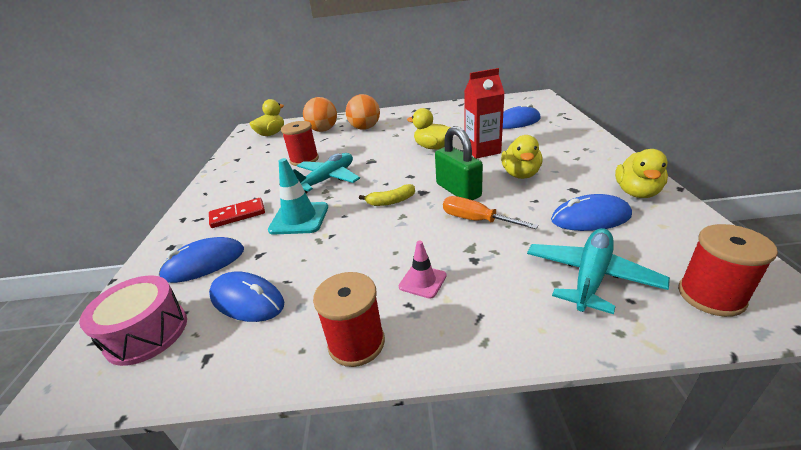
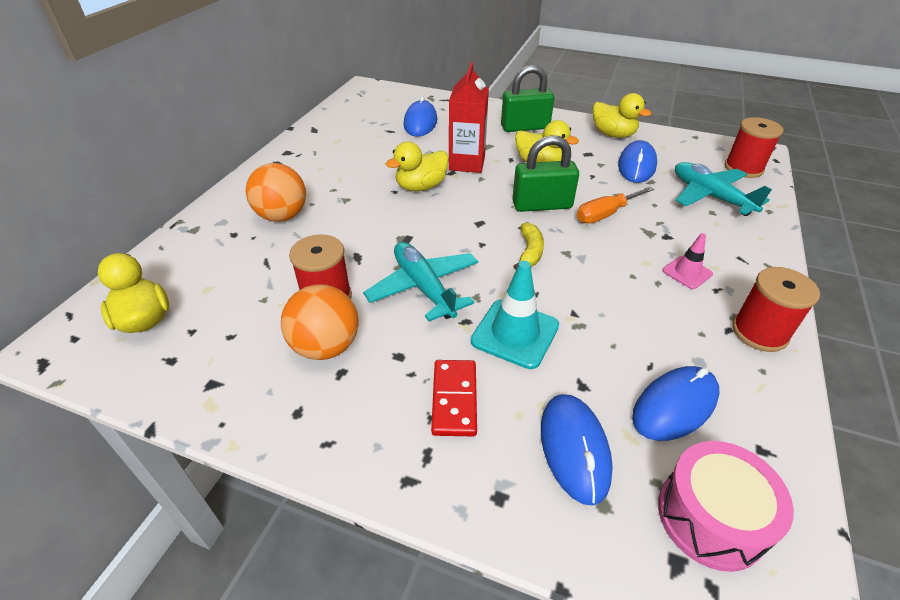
camera: 70 degrees left, 10 degrees up
(323, 130) = (226, 255): orange ball -> orange ball (326, 346)
(575, 153) = (525, 127): none -> green padlock

